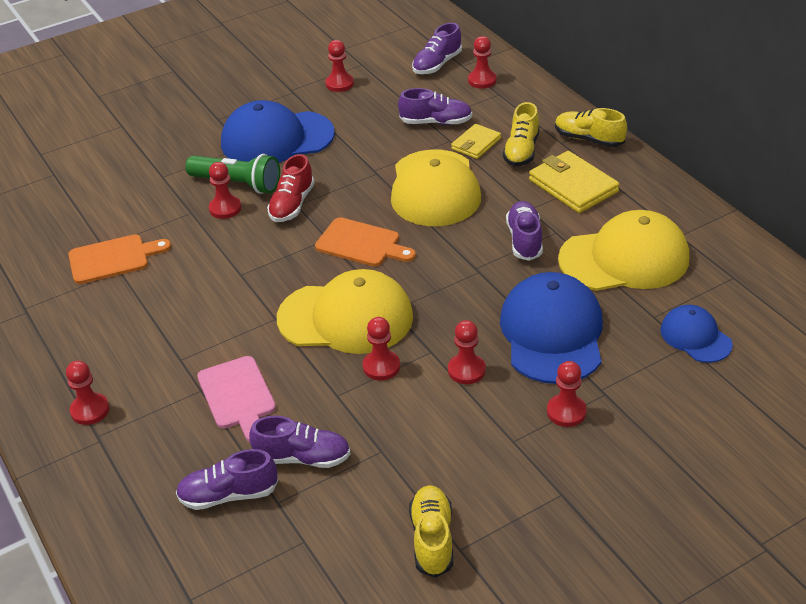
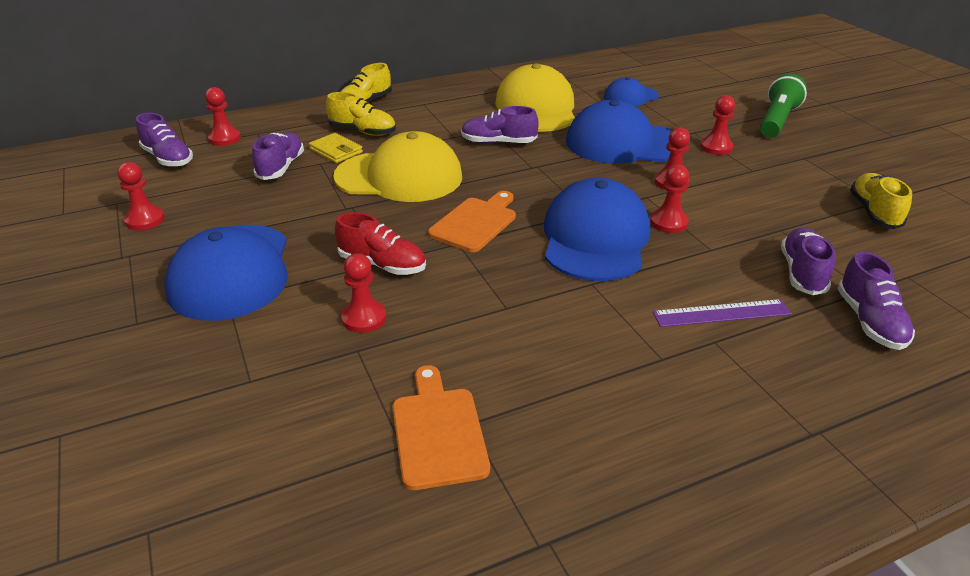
camera: 85 degrees left, 5 degrees down
(90, 410) = (766, 444): red pawn -> none
(237, 184) = (314, 307): green flashlight -> green flashlight (777, 121)
(237, 396) = (721, 313): pink cutting board -> purple ruler
(346, 318) = (595, 238): yellow cap -> blue cap
(432, 539) = (874, 212): yellow shoe -> yellow shoe turned 90 degrees clockwise
(573, 186) = (429, 116): yellow wallet -> none

